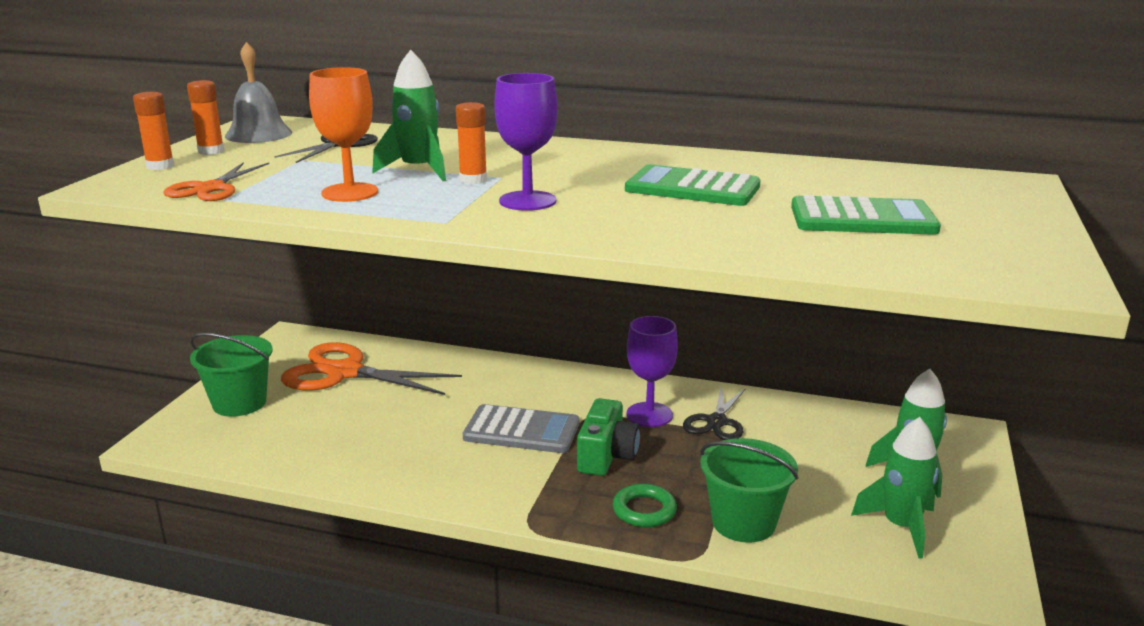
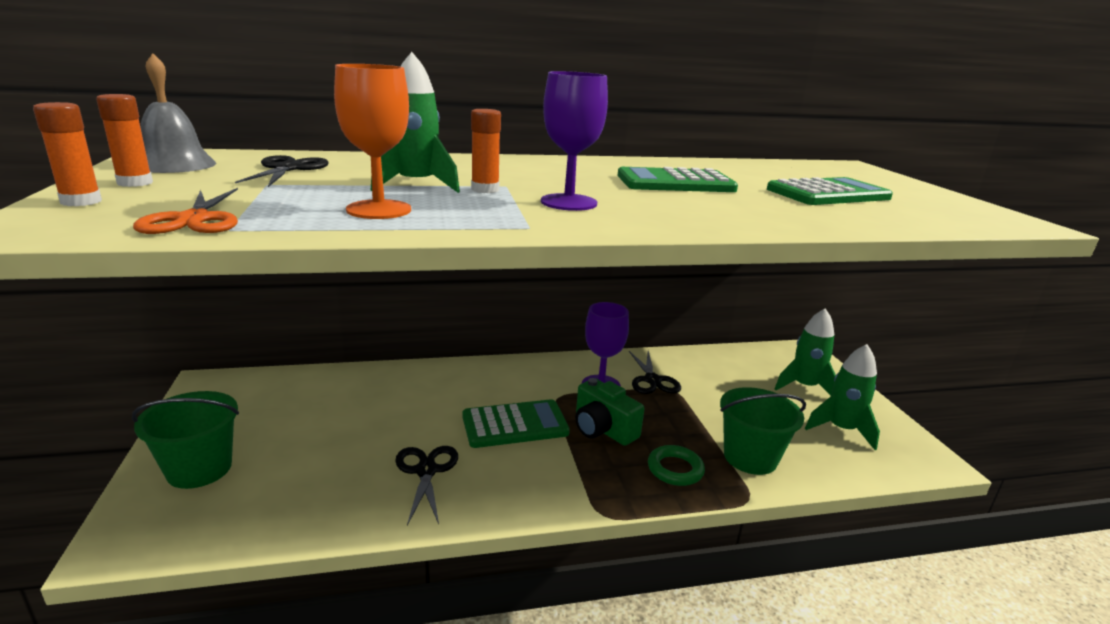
camera: 30 degrees left, 0 degrees up
(344, 372) = (298, 408): orange scissors -> none
(407, 449) = (426, 471): none -> black scissors
(522, 430) = (515, 425): grey calculator -> green calculator
(607, 456) = (603, 429): green camera -> green camera turned 150 degrees clockwise

